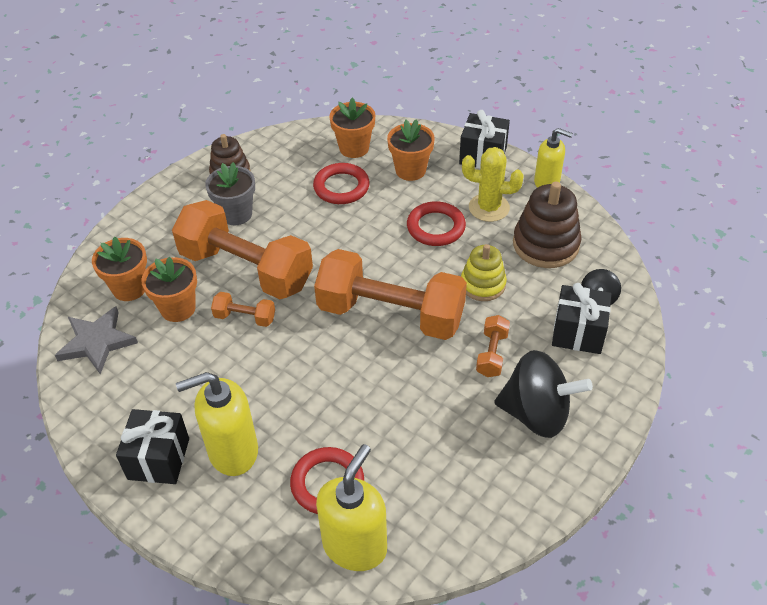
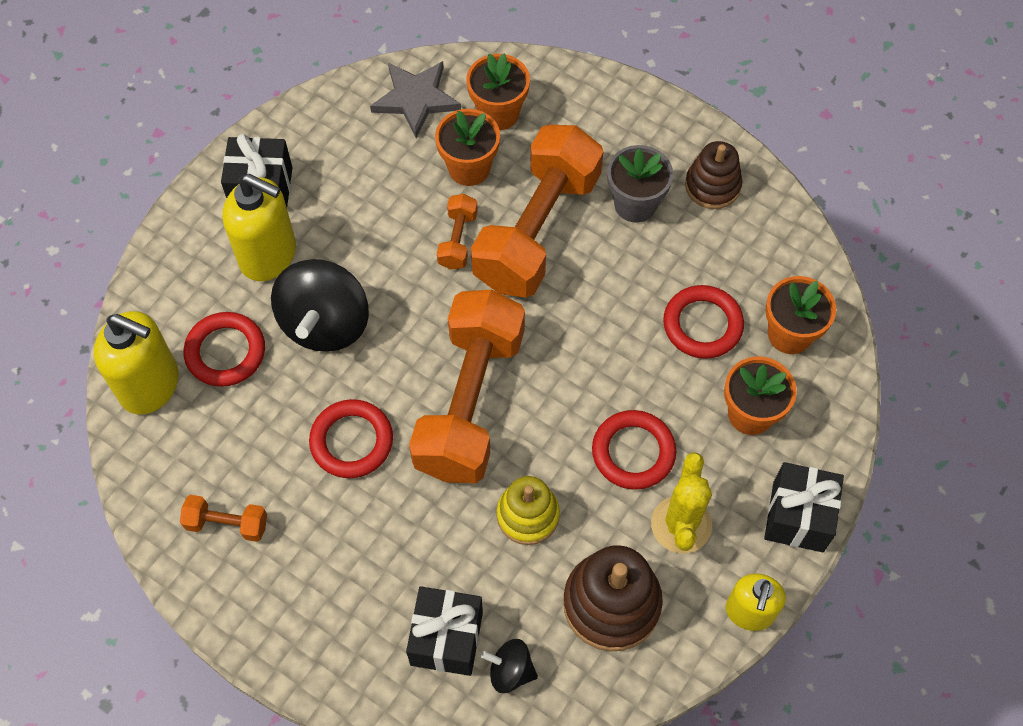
camera: 85 degrees right, 15 degrees up
(232, 451) = (268, 255): yellow soap dispenser -> yellow soap dispenser turned 135 degrees clockwise
(419, 389) = (352, 441): none -> red ring
(492, 354) = (407, 526): orange dumbbell -> orange dumbbell (227, 524)
(536, 414) = (315, 578): black spinning top -> black spinning top (325, 324)

